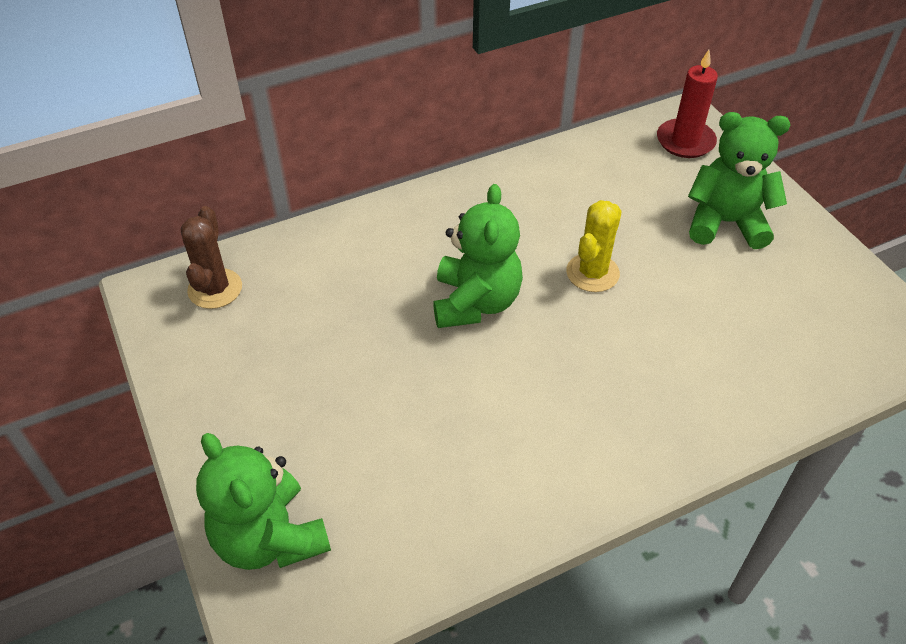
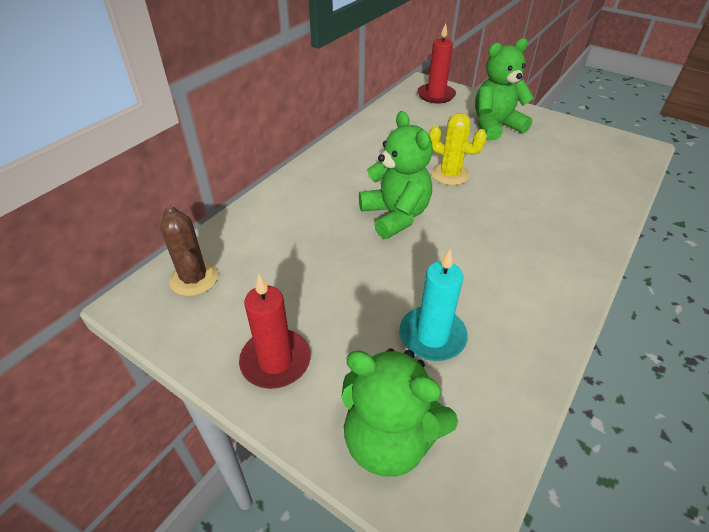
camera: 30 degrees left, 5 degrees down
(228, 411) = (275, 361): none -> red candle
(395, 461) = (432, 336): none -> turquoise candle
(592, 273) = (450, 174): yellow cactus -> yellow cactus turned 60 degrees counterclockwise

